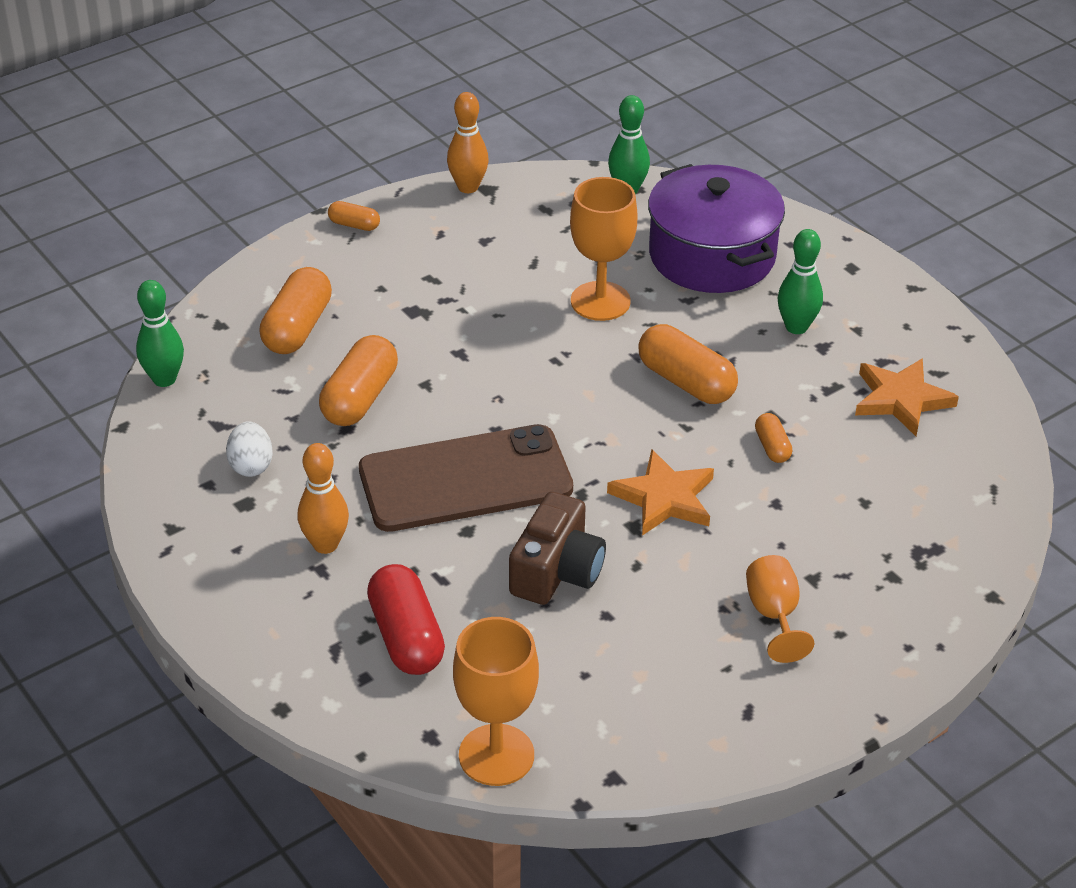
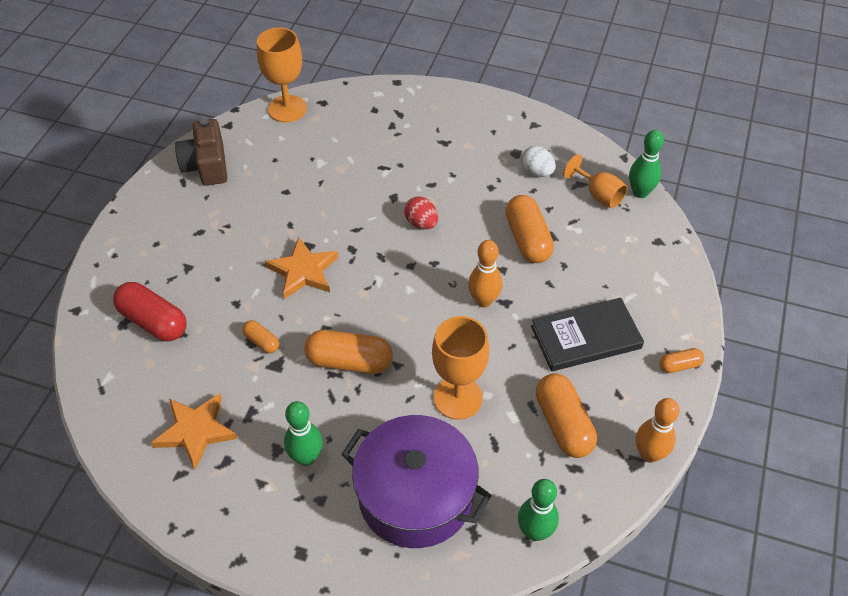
camera: 145 degrees right, 10 degrees up
(297, 328) = (614, 264): orange capsule -> orange capsule (563, 424)
(325, 544) = (455, 154): orange bowling pin -> orange bowling pin (483, 301)
(406, 637) = (373, 134): red capsule -> red capsule (153, 321)
(414, 286) = (585, 337): none -> black book
(465, 479) = (421, 223): brown phone -> red egg
(557, 571) = (329, 200): brown camera -> brown camera (206, 165)
(774, 615) = (197, 235): orange goblet -> orange goblet (598, 195)

